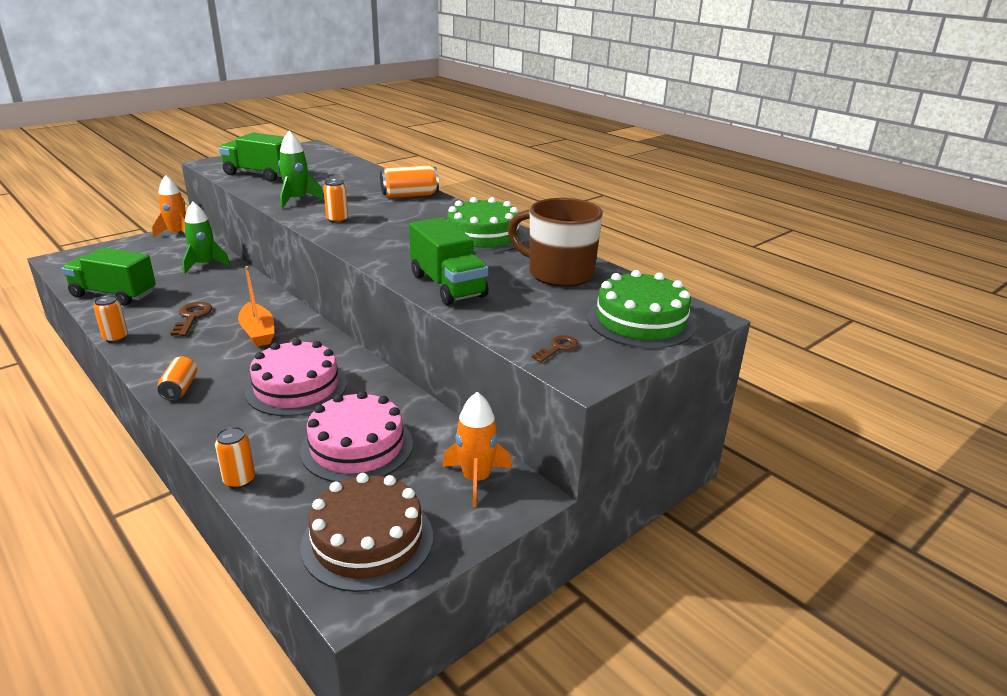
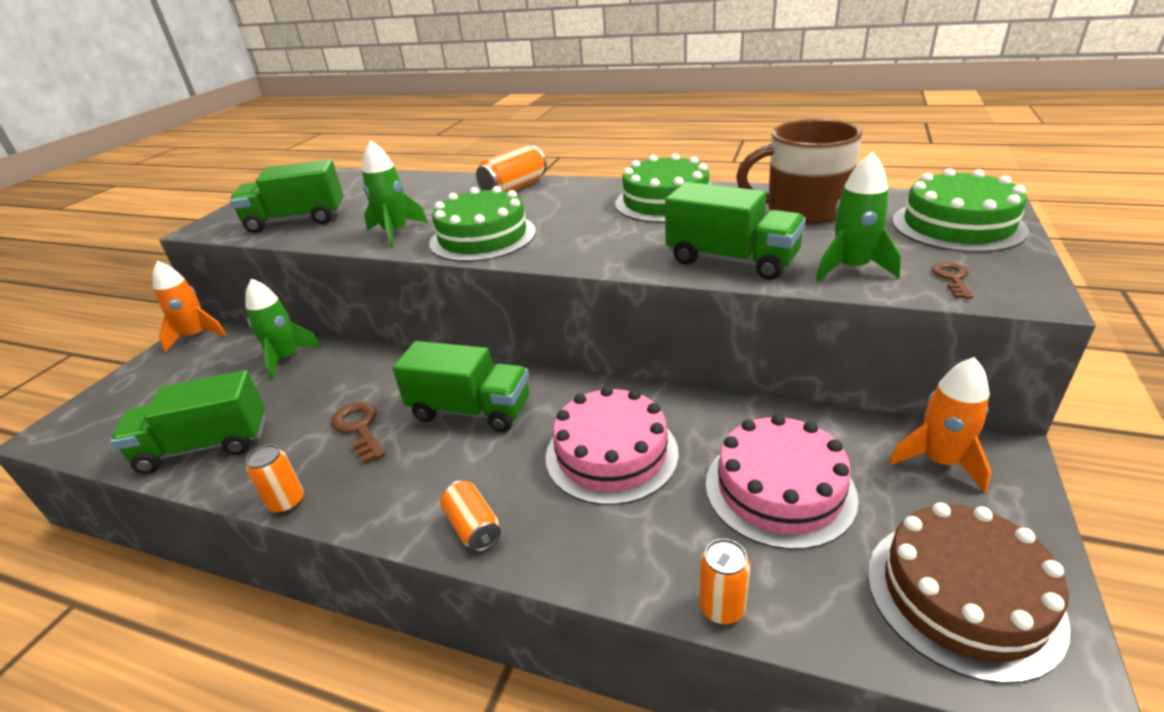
camera: 25 degrees left, 5 degrees up
(258, 332) = (470, 410): orange boat -> green truck
(337, 220) = (483, 237): orange can -> green cake
(509, 318) = (851, 268): none -> green rocket

